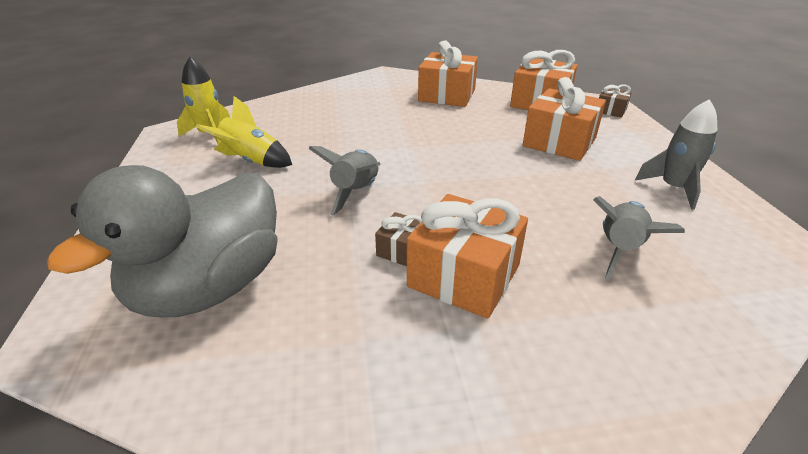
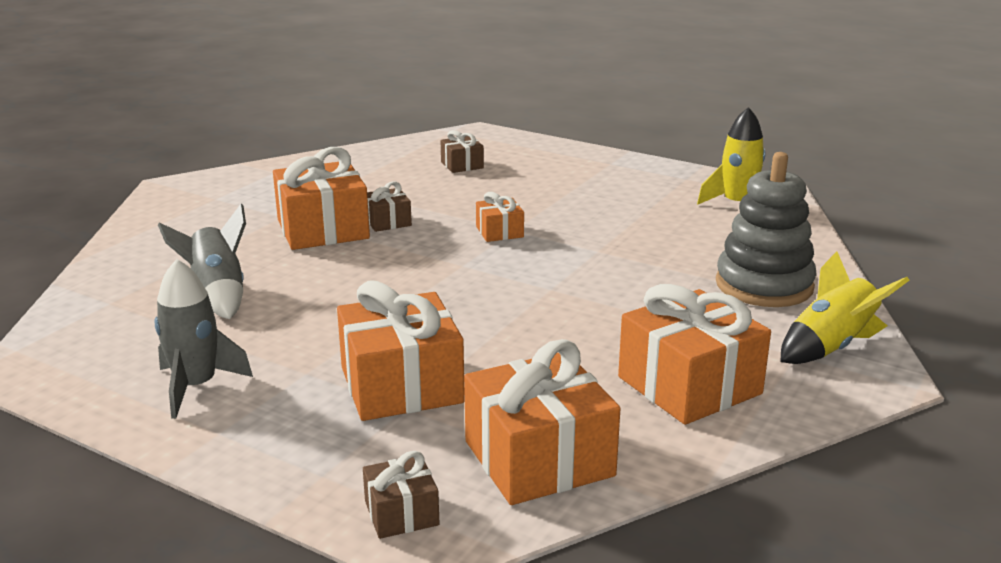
camera: 130 degrees right, 10 degrees down
(209, 287) = (462, 165): grey duck -> brown gift
(251, 161) = (637, 208): yellow rocket -> yellow rocket (831, 347)
(329, 104) = (764, 285): none -> grey stacking toy
(356, 192) = (499, 232): grey rocket -> orange gift

